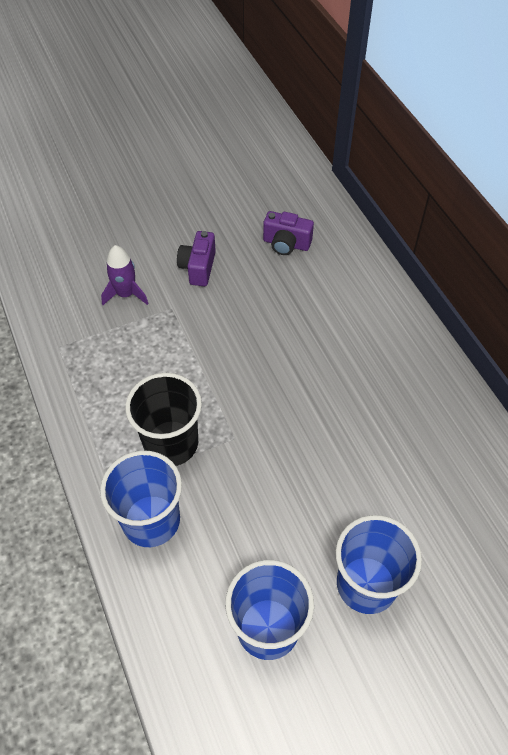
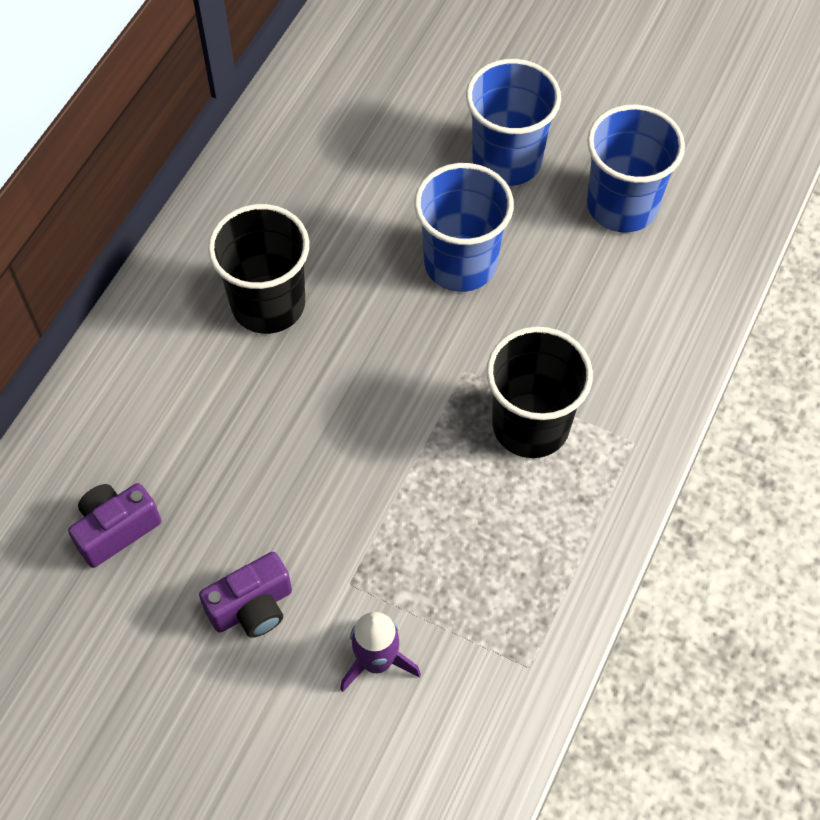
camera: 130 degrees left, 5 degrees up
(151, 520) = (628, 373): blue cup -> blue cup (460, 263)
(286, 244) = (116, 529): purple camera -> purple camera turned 105 degrees counterclockwise
(363, 376) = (268, 304): none -> black cup

